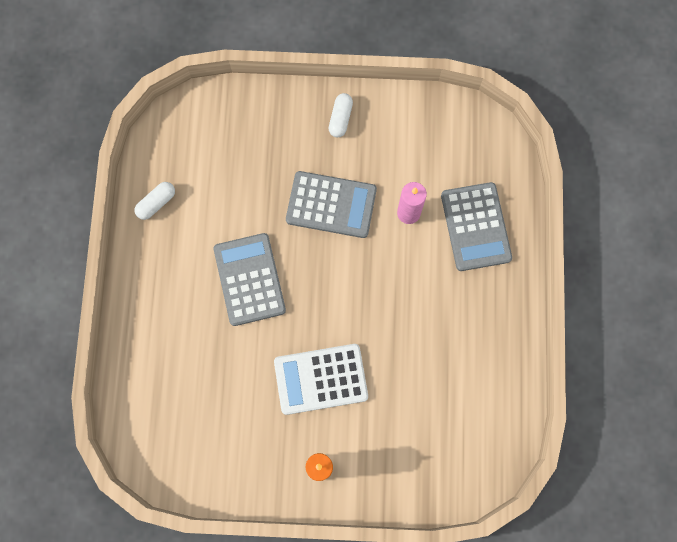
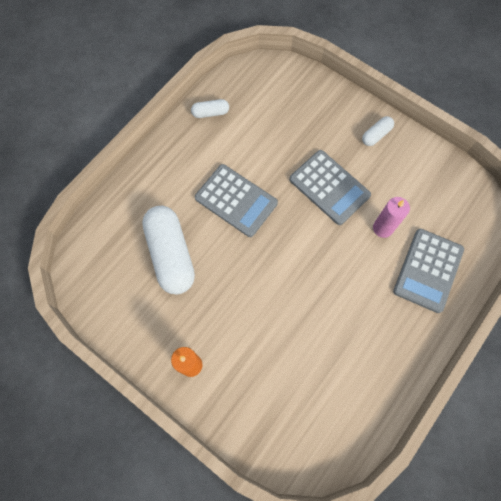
camera: 35 degrees right, 5 degrees down
(224, 377) = (171, 254): none -> white capsule
(249, 279) = (236, 200): grey calculator -> grey calculator turned 105 degrees clockwise
(321, 379) = (237, 302): white calculator -> none

